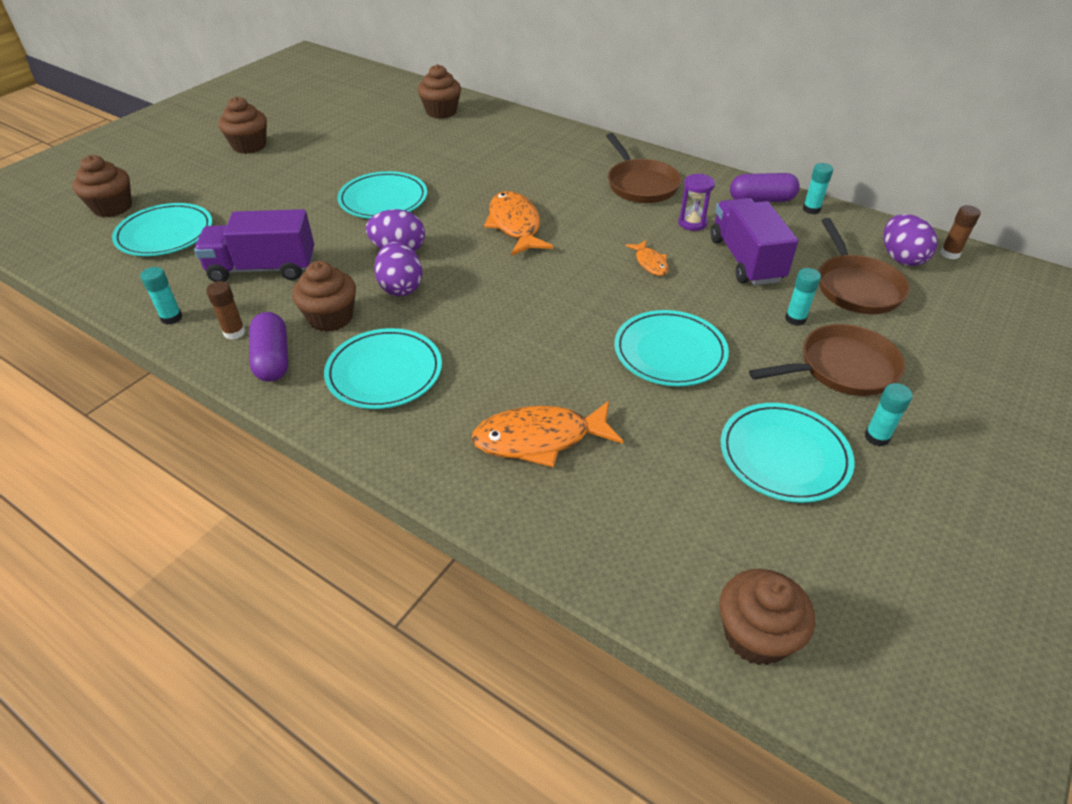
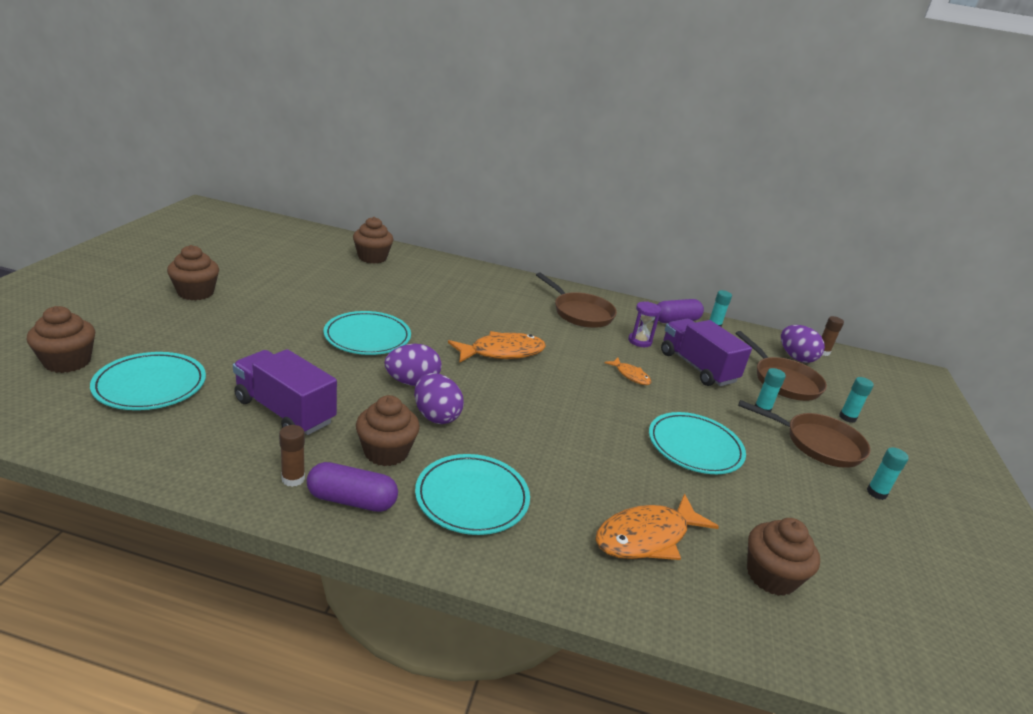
camera: 25 degrees left, 15 degrees down
(171, 318) = (211, 472): turquoise glue stick -> turquoise glue stick (847, 417)
(263, 269) = (285, 411): purple truck -> purple truck turned 60 degrees clockwise
(273, 359) = (352, 500): purple capsule -> purple capsule turned 45 degrees counterclockwise
(515, 225) = (502, 352): orange fish -> orange fish turned 105 degrees clockwise
(756, 635) = (916, 671): brown cupcake -> brown cupcake (771, 576)
(784, 455) = (830, 518): turquoise plate -> none
(841, 368) = (818, 444): brown pan -> brown pan turned 60 degrees clockwise

